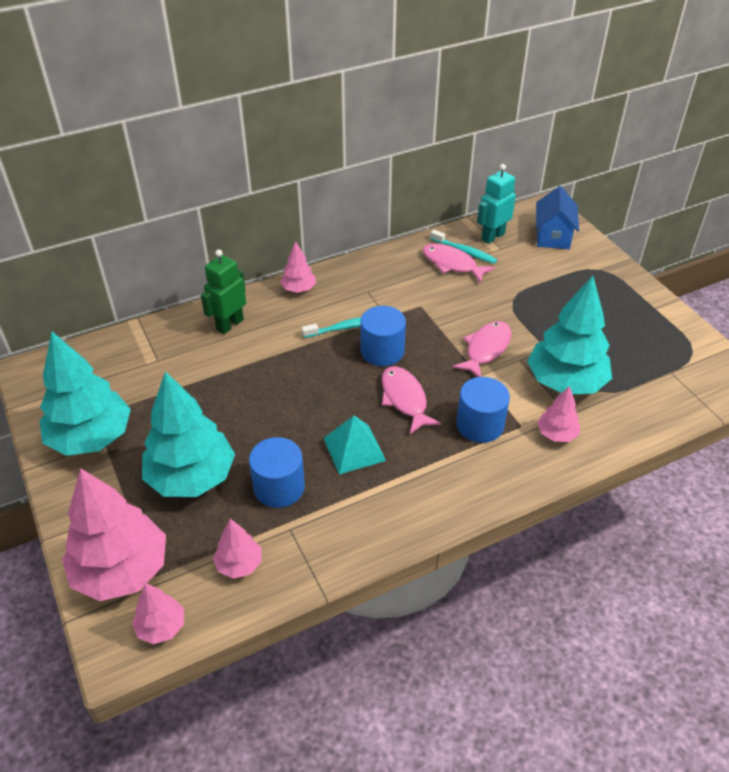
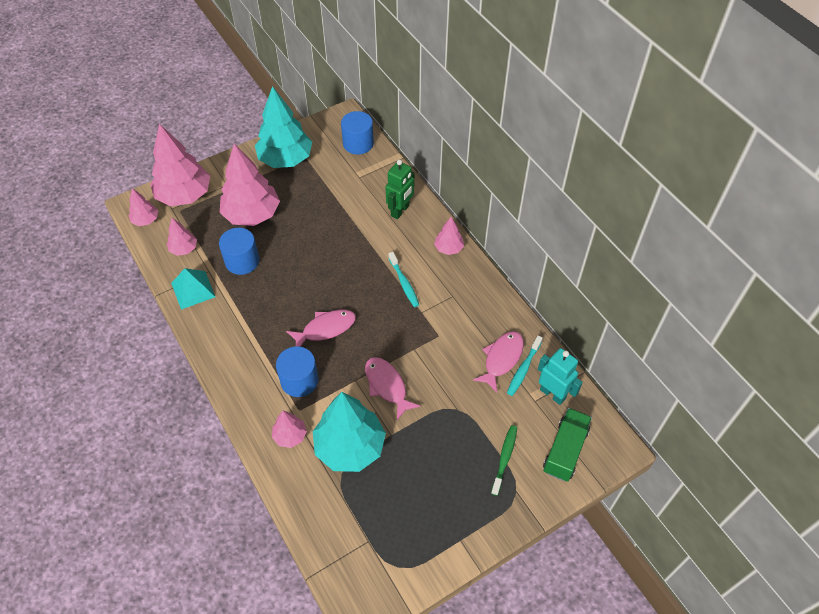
camera: 85 degrees right, 10 degrees up
(191, 477) = (252, 214): turquoise tree -> pink tree
(229, 324) = (400, 211): green robot -> green robot turned 90 degrees clockwise
(354, 449) = (275, 300): turquoise pyramid -> turquoise pyramid (193, 290)
(382, 351) = (378, 311): blue cylinder -> blue cylinder (358, 143)
(486, 349) = (387, 386): pink fish -> pink fish turned 150 degrees counterclockwise
(553, 236) = (565, 451): blue house -> green truck
(565, 273) = (504, 458): none -> green toothbrush

